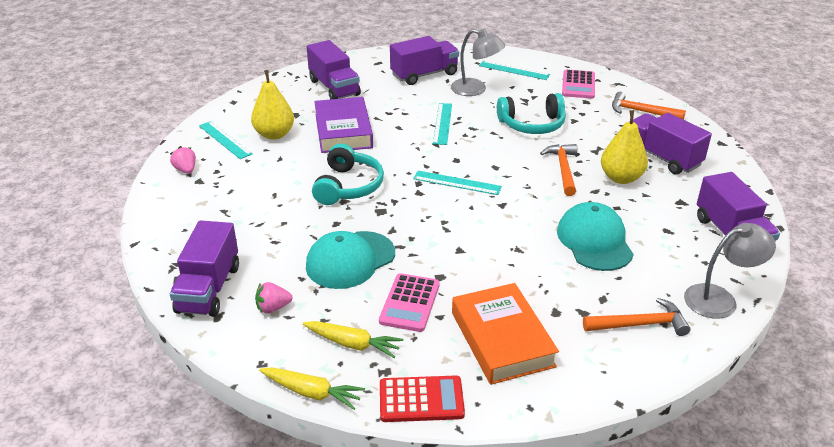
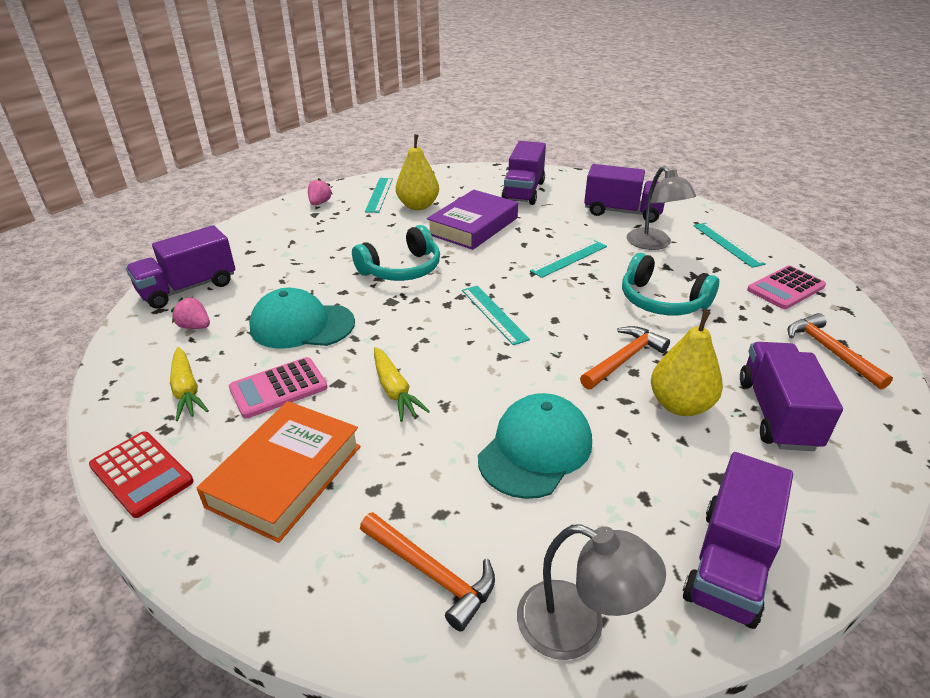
camera: 45 degrees right, 0 degrees up
(312, 393) = (100, 406): yellow carrot -> yellow carrot (394, 390)

